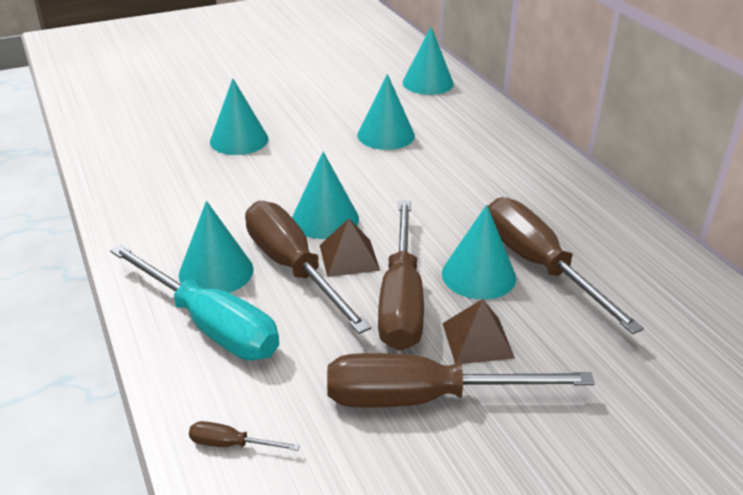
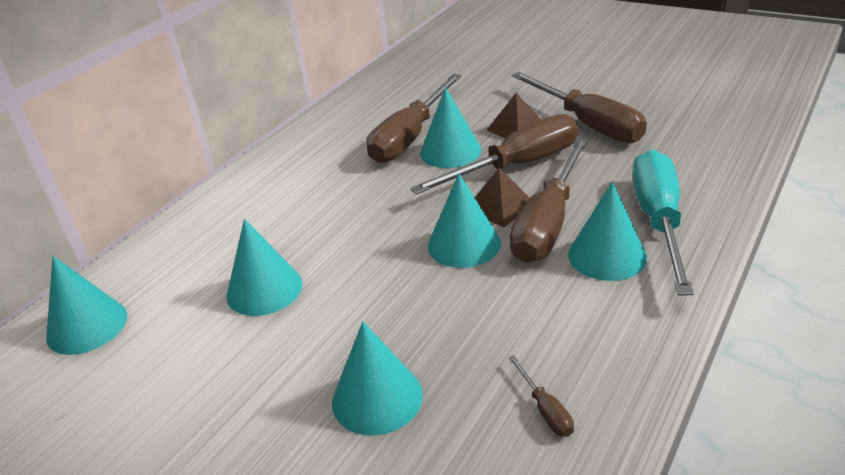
camera: 120 degrees left, 0 degrees up
(231, 444) = (718, 158): brown screwdriver -> brown screwdriver (545, 410)

